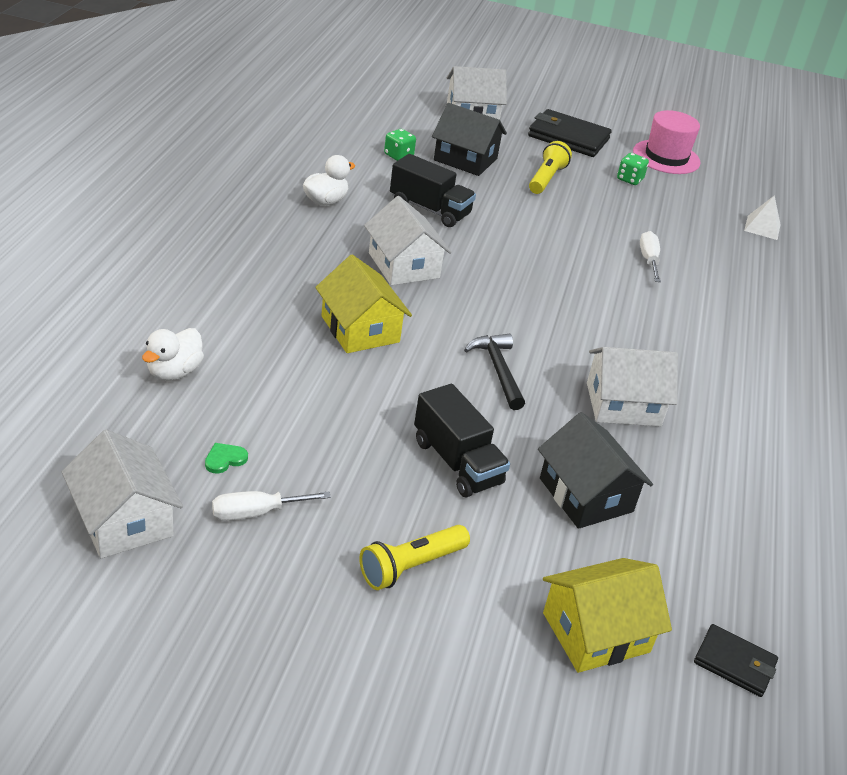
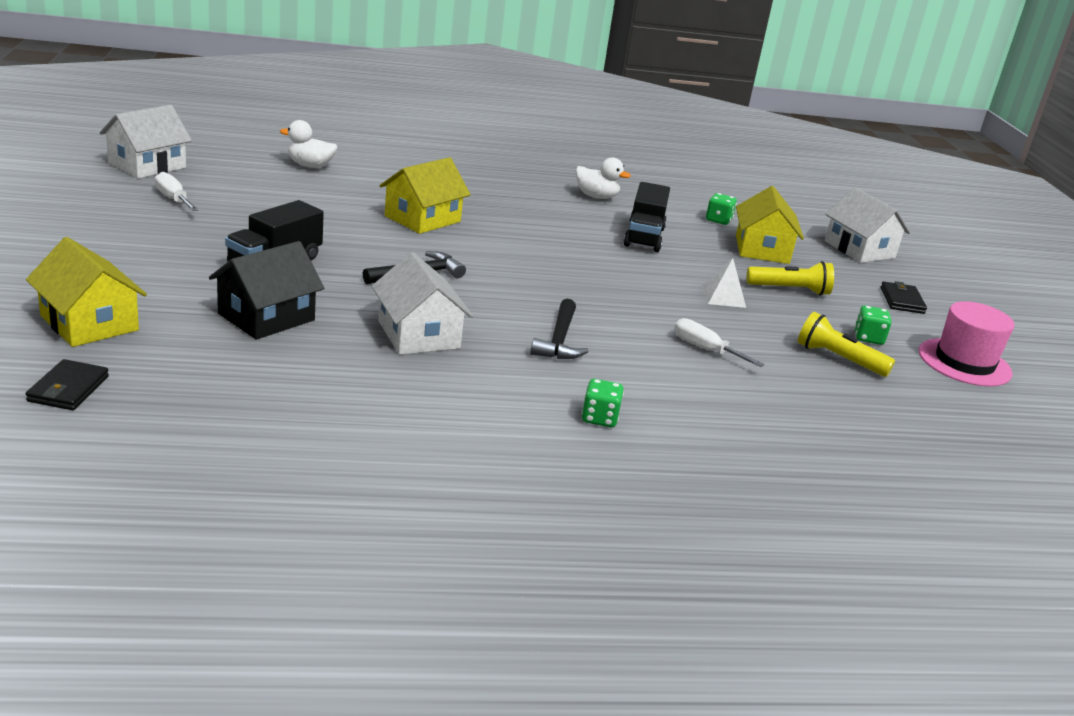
camera: 70 degrees right, 10 degrees down
(225, 459) = (225, 186): green heart -> none
(403, 265) = (536, 230): white house -> none
(411, 566) = (140, 250): yellow flashlight -> yellow flashlight (838, 359)
(465, 159) = (762, 249): black house -> yellow house
(568, 137) = (902, 300): black wallet -> black wallet, size x0.57
(634, 328) = (559, 340): none -> black hammer
(648, 260) = (705, 349): white screwdriver -> white screwdriver turned 120 degrees counterclockwise
(757, 350) = (599, 418): none -> green dice
(762, 227) = (896, 431): white pyramid -> white pyramid (723, 297)

